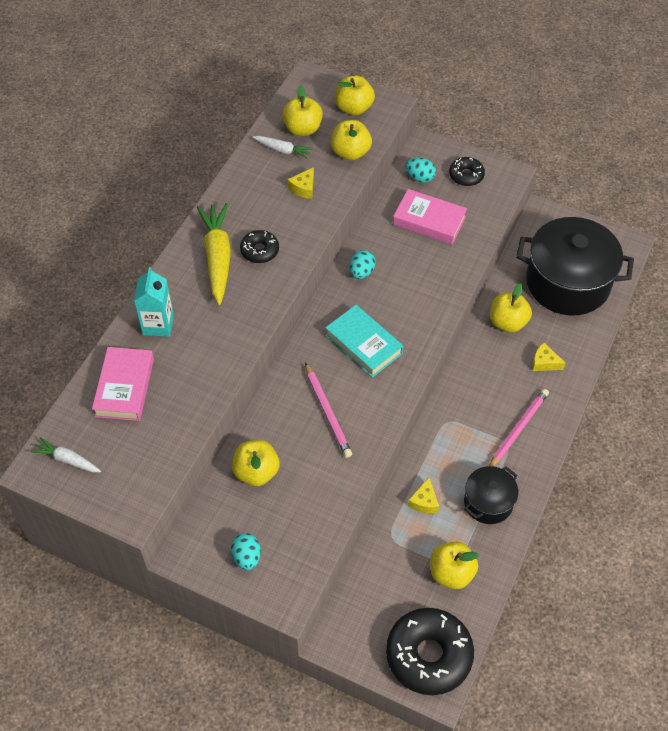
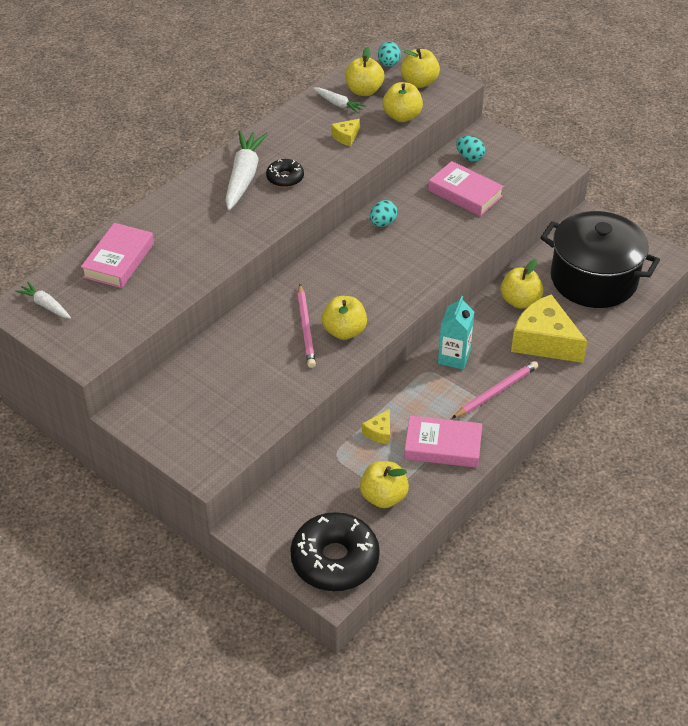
camera: 15 degrees right, 10 degrees down
(158, 324) = (168, 218): turquoise carton -> turquoise carton (454, 357)
(217, 257) = (244, 176): yellow carrot -> white carrot
(247, 557) = (184, 428): turquoise egg -> turquoise egg (388, 64)
(256, 472) = (220, 362): yellow apple -> yellow apple (344, 331)
(364, 344) = (362, 281): turquoise book -> none
(466, 175) = (516, 163): black donut -> none
(488, 502) = (442, 446): black pot -> pink book
(544, 362) = (544, 341): yellow cheese -> yellow cheese, size x2.26

